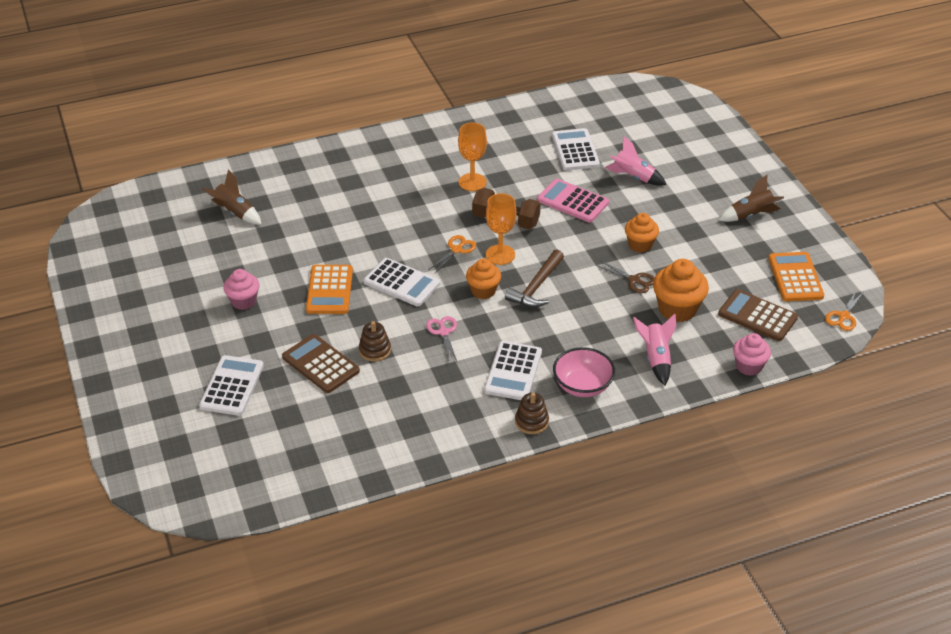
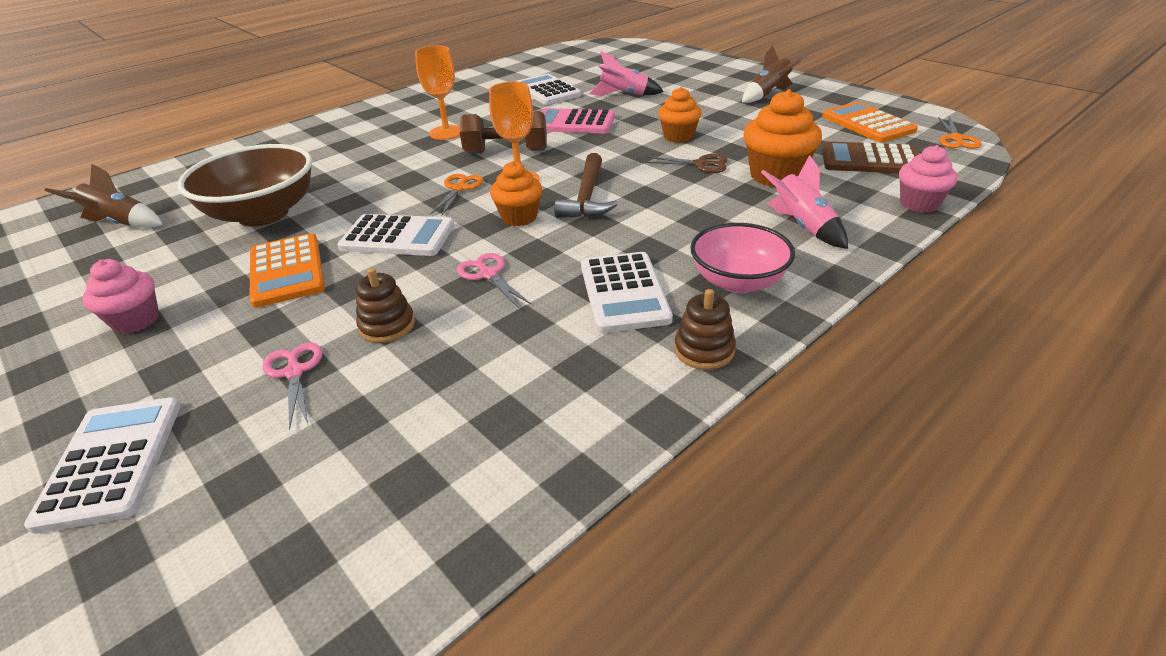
camera: 20 degrees left, 5 degrees down
(320, 364) = (294, 372): brown calculator -> pink scissors
(324, 233) = (263, 214): none -> brown bowl

